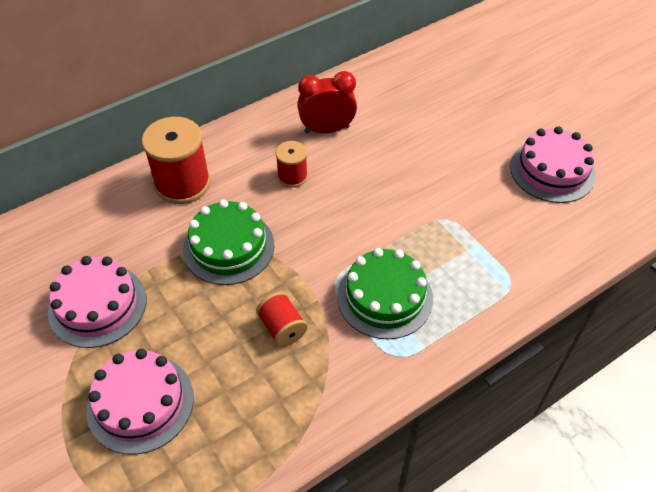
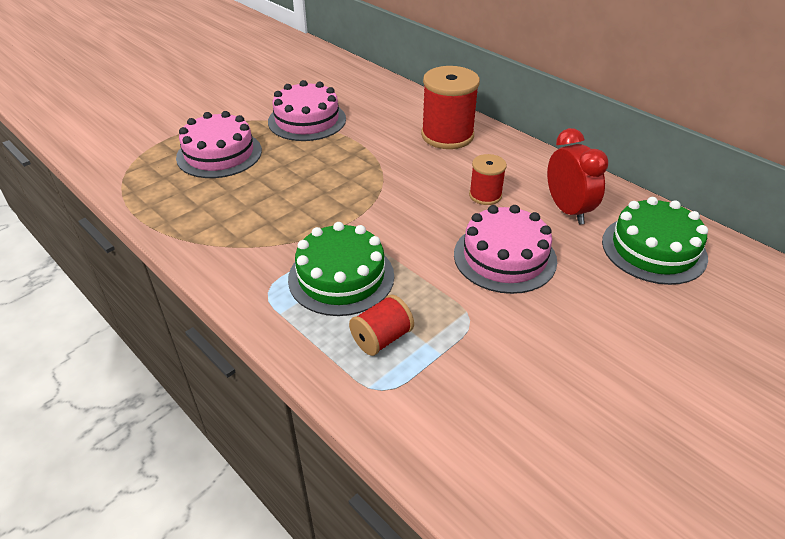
camera: 80 degrees right, 10 degrees down
(228, 247) = (381, 171): green cake -> green cake (653, 249)
(282, 328) = (295, 213): red spool -> red spool (381, 338)
(552, 171) = (614, 439): pink cake -> pink cake (504, 257)

